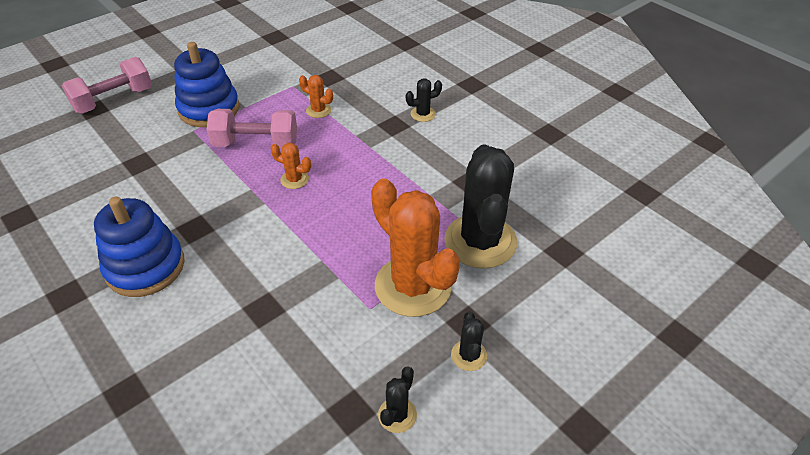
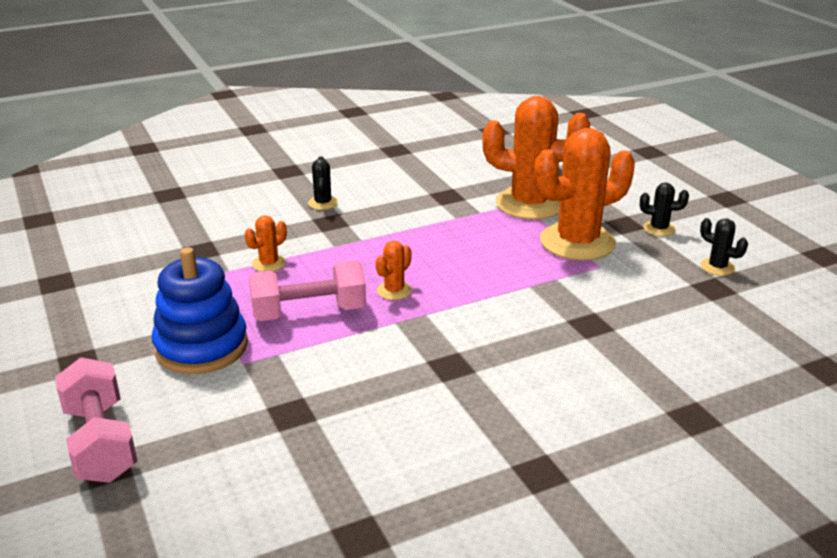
camera: 75 degrees left, 15 degrees down
(145, 267) = (507, 405): blue stacking toy -> none
(256, 144) = (309, 312): pink dumbbell -> pink dumbbell turned 60 degrees clockwise
(480, 241) = (530, 204): black cactus -> orange cactus

